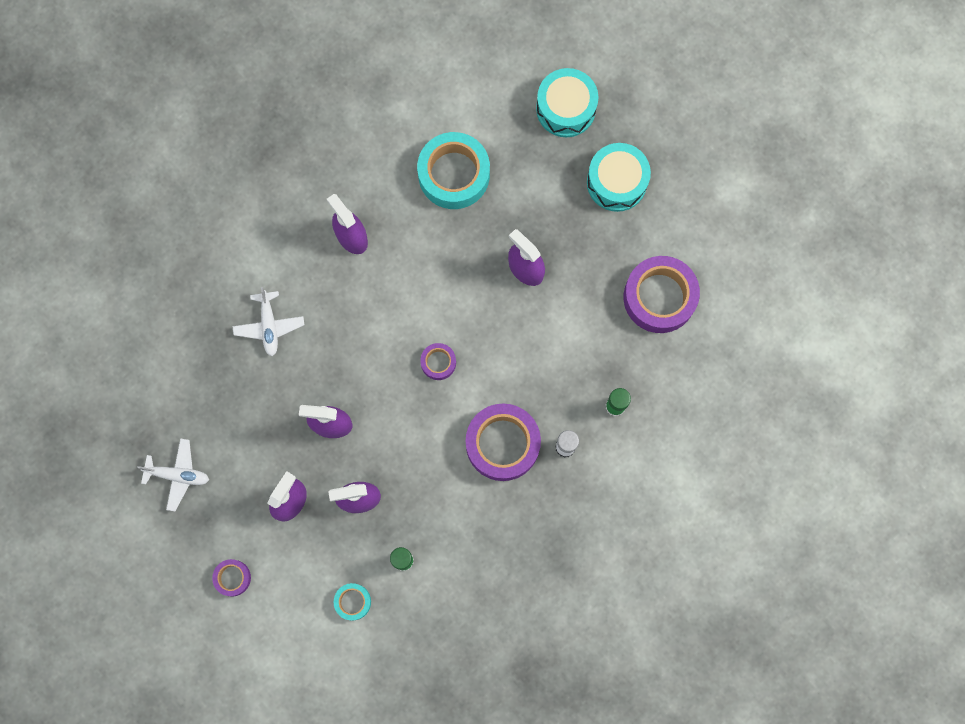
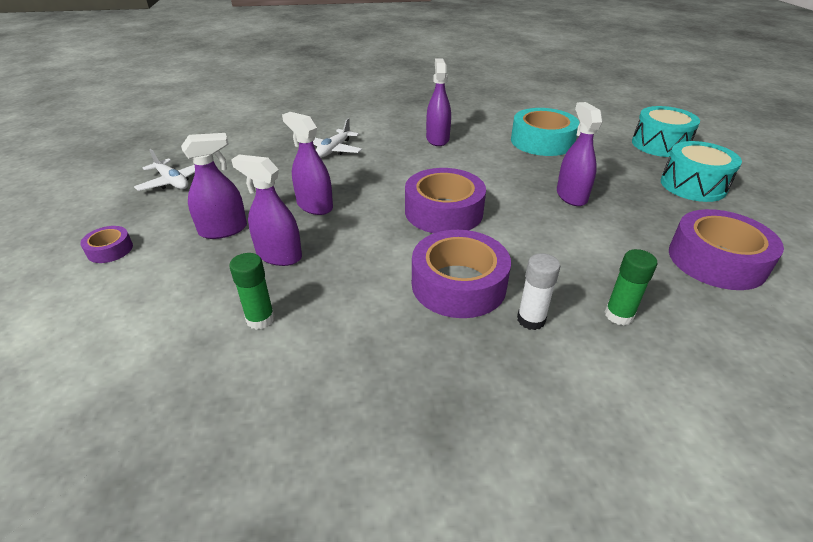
camera: 35 degrees right, 40 degrees down
(353, 602) = (170, 323): turquoise tape -> none
(438, 362) = (443, 211): purple tape -> purple tape, size x2.08

